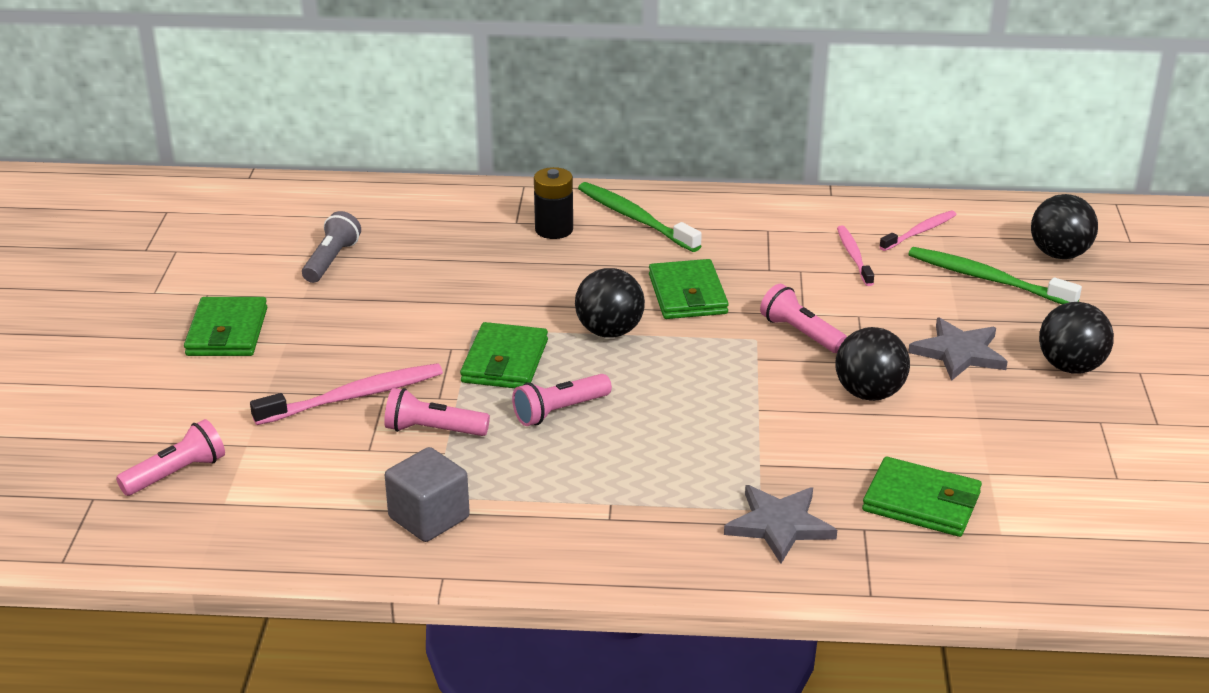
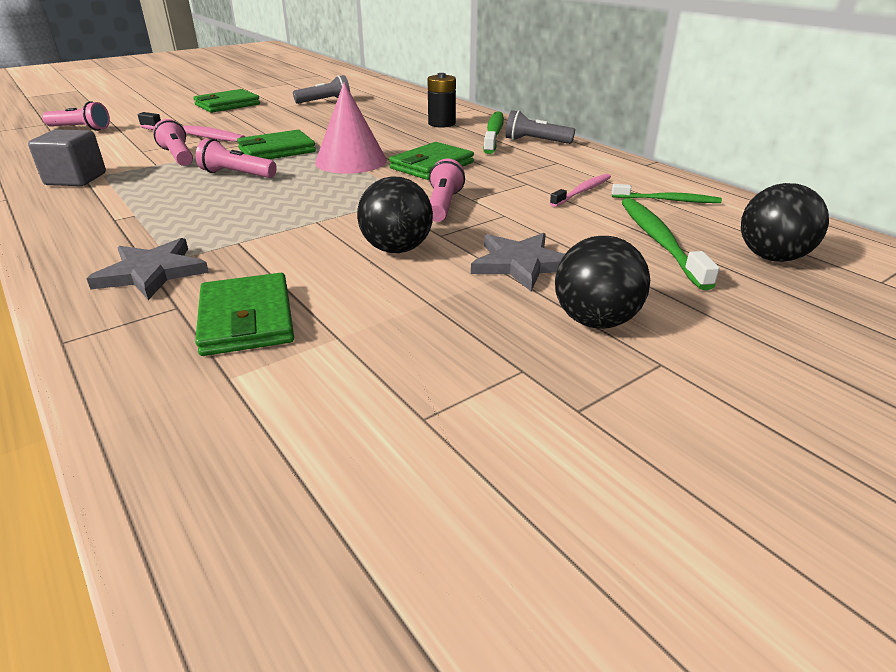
camera: 50 degrees right, 0 degrees up
(609, 331) = (351, 161): black ball -> pink cone
(694, 210) = (535, 141): none -> grey flashlight
(919, 232) = (667, 200): pink toothbrush -> green toothbrush

